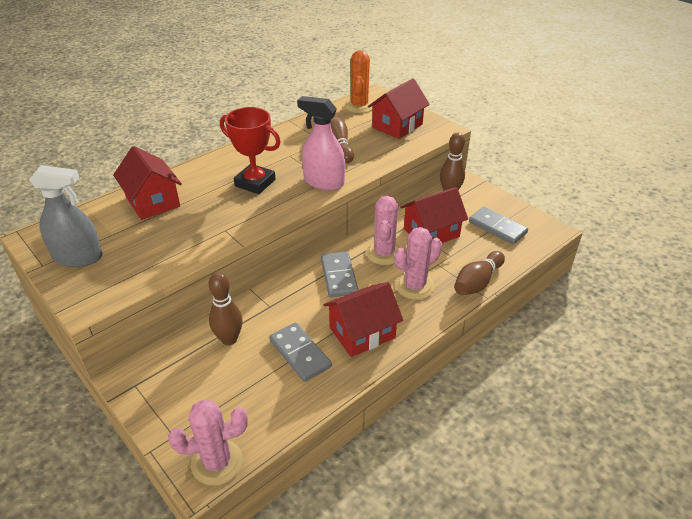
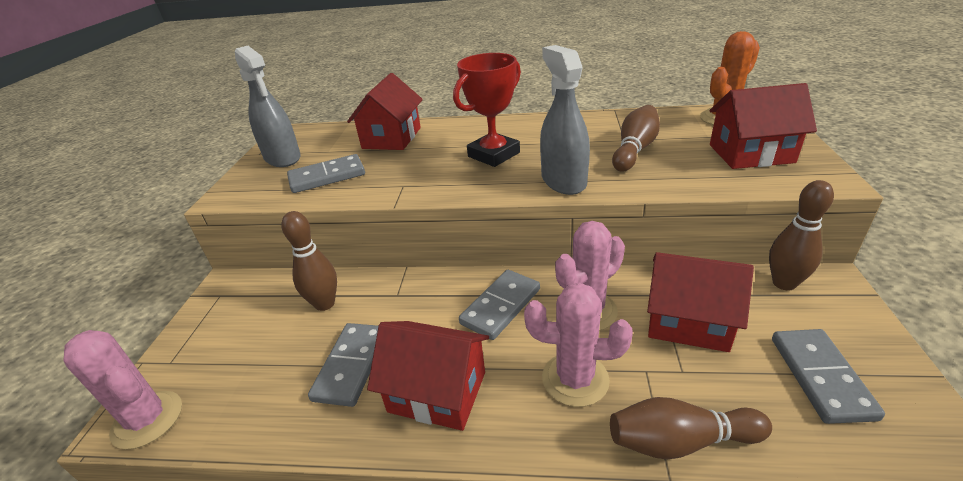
camera: 50 degrees right, 5 degrees down
(152, 251) = (327, 177): none -> grey domino
(255, 183) = (493, 155): red trophy -> red trophy turned 60 degrees clockwise
(323, 182) = (563, 181): pink spray bottle -> grey spray bottle

